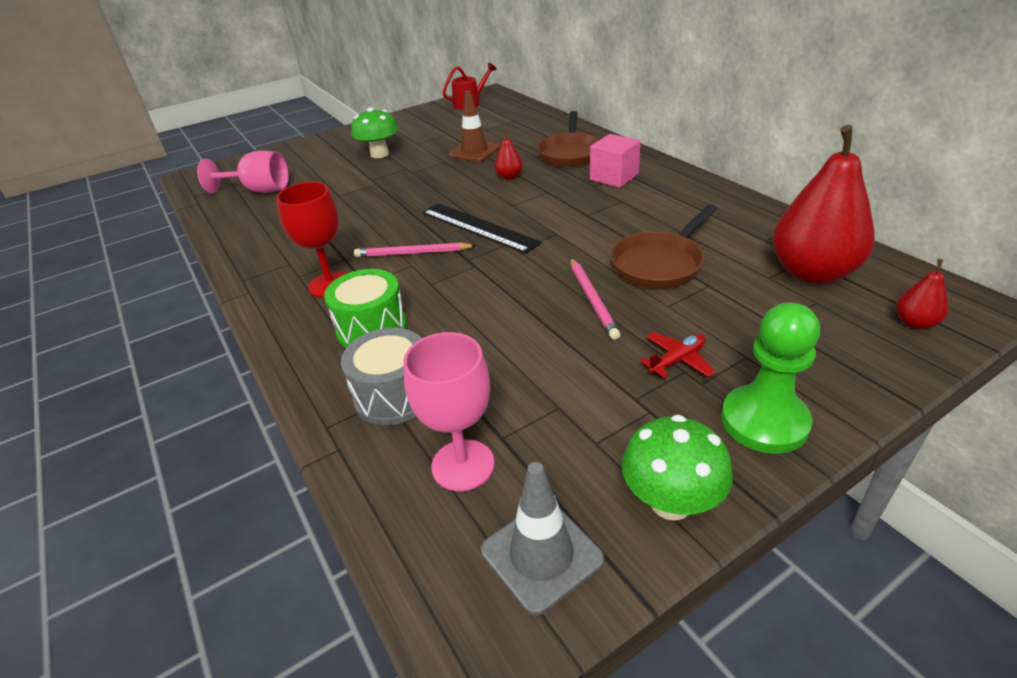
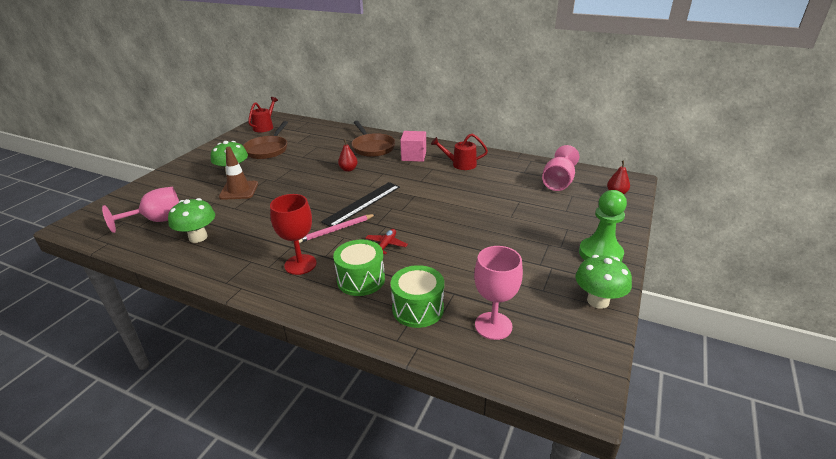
camera: 35 degrees left, 5 degrees down
(272, 220) = (198, 237): none -> green mushroom
(394, 395) = (418, 309): grey drum -> green drum
(474, 151) = (306, 158): brown traffic cone -> brown traffic cone (239, 190)
(478, 227) = (362, 204): black ruler -> black ruler turned 60 degrees counterclockwise
(541, 555) = (570, 346): grey traffic cone -> none
(592, 299) = (471, 224): pink pencil -> none
(660, 264) = (486, 197): brown pan -> brown pan (268, 149)
(671, 204) = (460, 164): none -> red watering can
(677, 360) = (540, 240): red plane -> red plane (386, 245)
(812, 272) = (558, 182): red pear -> pink goblet

